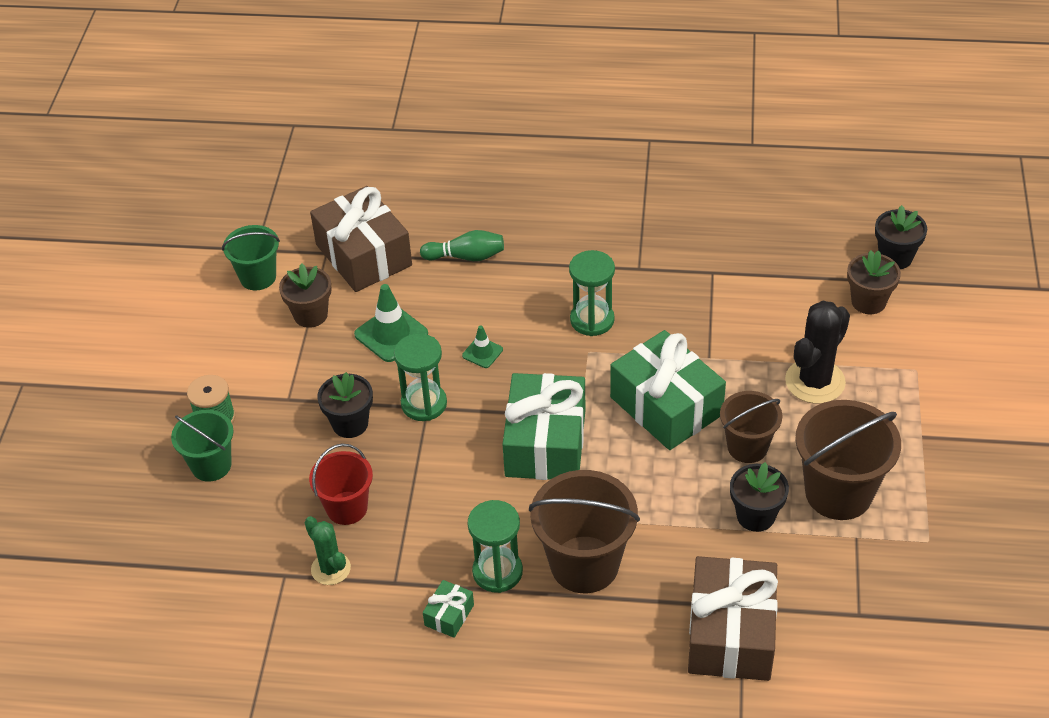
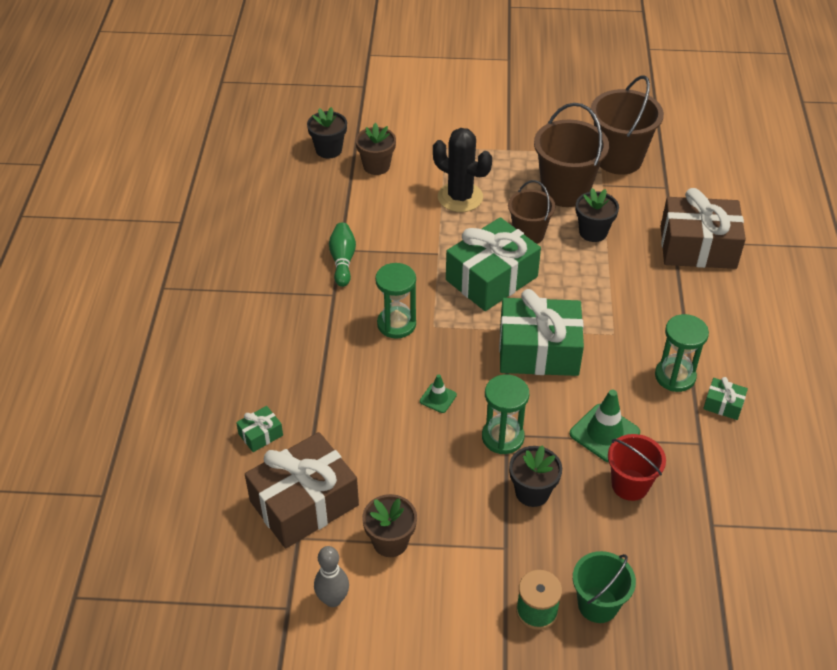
camera: 95 degrees left, 0 degrees up
(258, 277) = (333, 599): green bucket -> grey bowling pin
(331, 569) = (697, 490): green cactus -> none
(391, 334) = (416, 469): green traffic cone -> green traffic cone (604, 433)
(448, 222) = (260, 435): none -> green gift
(466, 257) = (312, 417): green bowling pin -> green bowling pin (342, 260)
(584, 564) = (656, 324): brown bucket -> brown bucket (618, 159)

